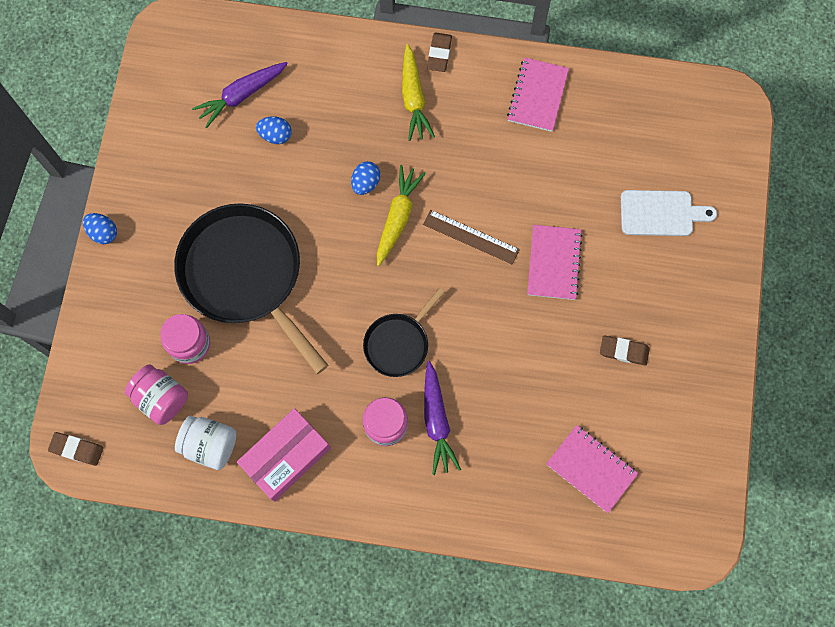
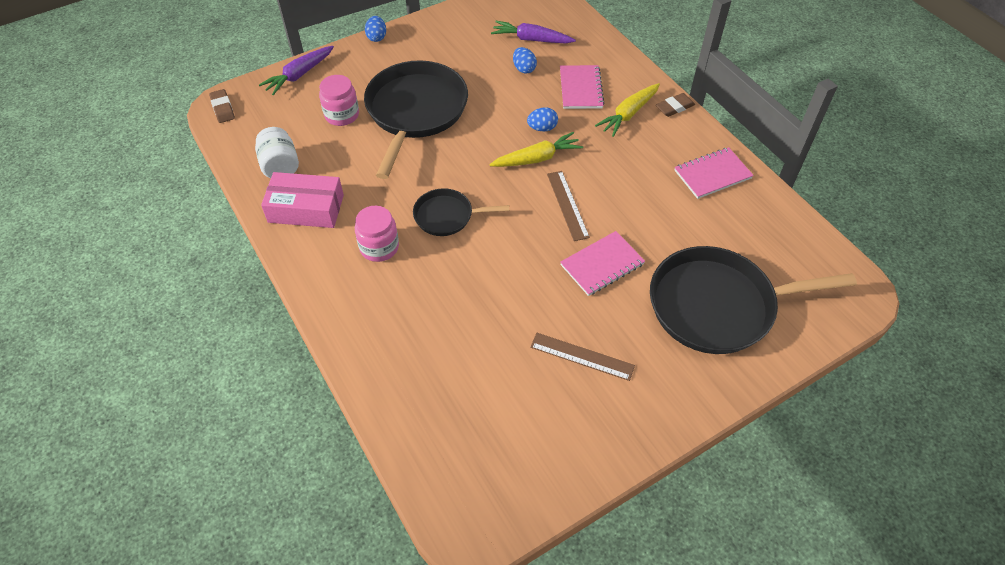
camera: 50 degrees right, 20 degrees down
(161, 398) = (292, 124): pink jar -> none
(436, 421) = (410, 274): purple carrot -> purple carrot (299, 75)
(591, 469) = (463, 399): pink notebook -> pink notebook (581, 88)
(623, 351) = (582, 356): brown eraser -> brown ruler
(661, 213) = (717, 306): white cutting board -> black pan

